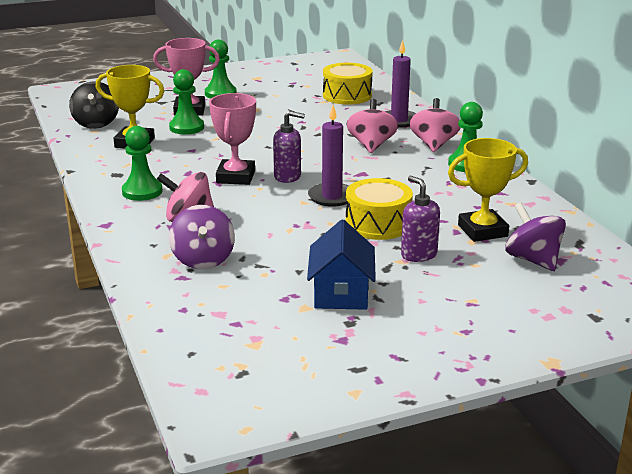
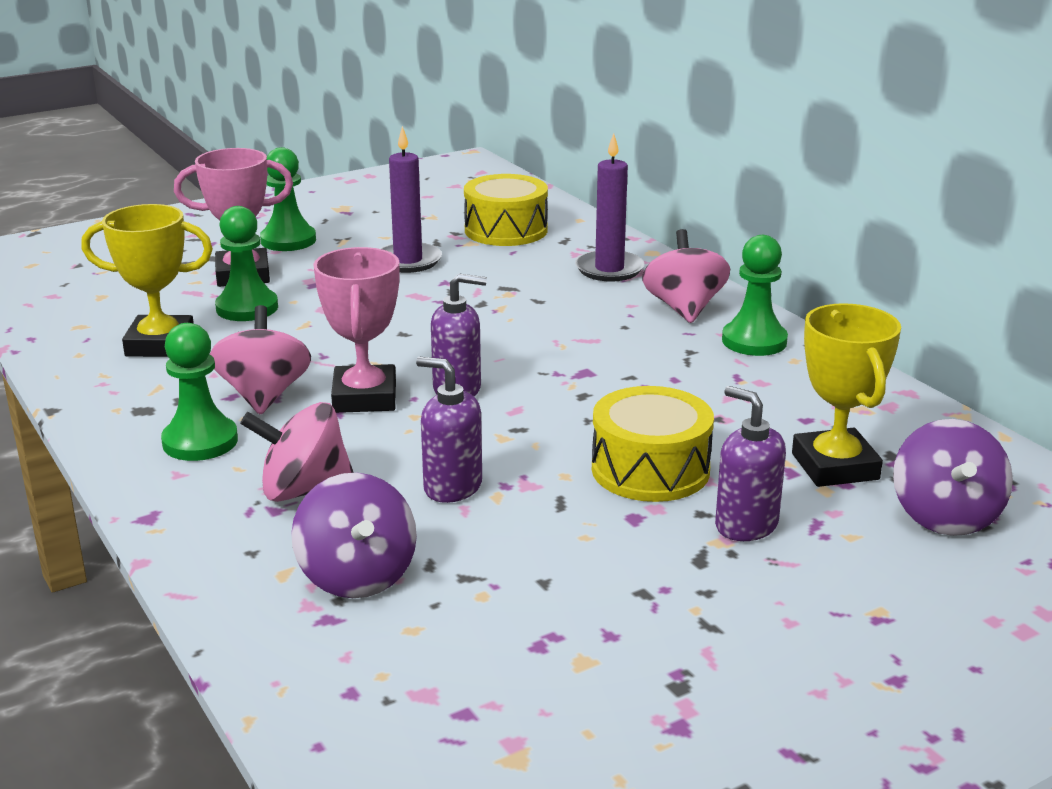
camera: 10 degrees left, 0 degrees up
(96, 123) = (79, 312): black spinning top -> none
(267, 223) = (452, 487): none -> purple soap dispenser
(332, 197) = (549, 423): purple candle -> purple candle (408, 261)
(341, 293) = (639, 622): blue house -> none
(371, 145) = (580, 318): pink spinning top -> pink spinning top (264, 395)
(482, 231) = (835, 466): yellow trophy -> yellow trophy turned 75 degrees counterclockwise
(533, 260) = (945, 516): purple spinning top -> purple spinning top turned 135 degrees counterclockwise

